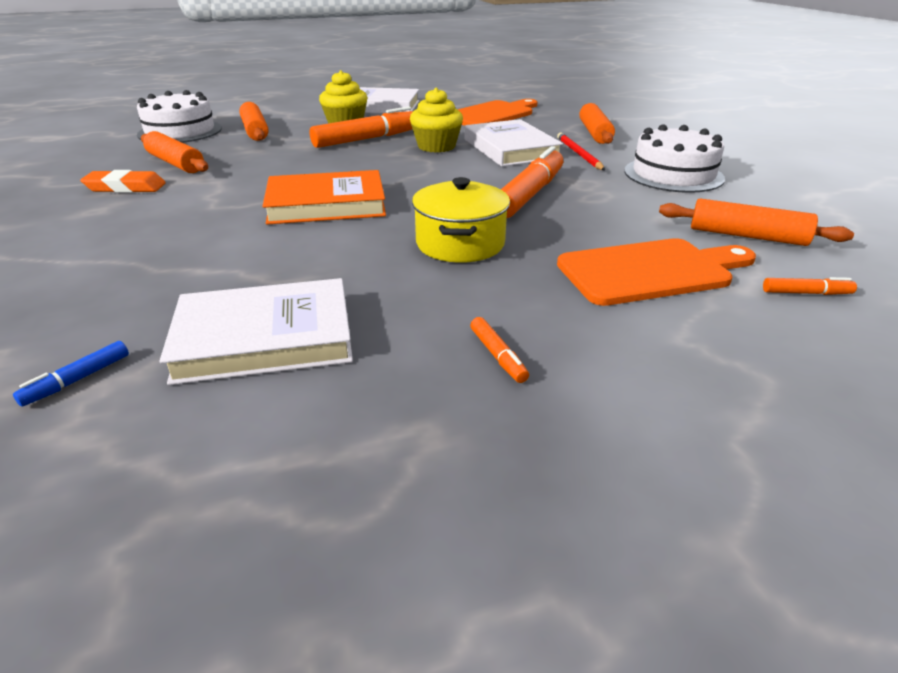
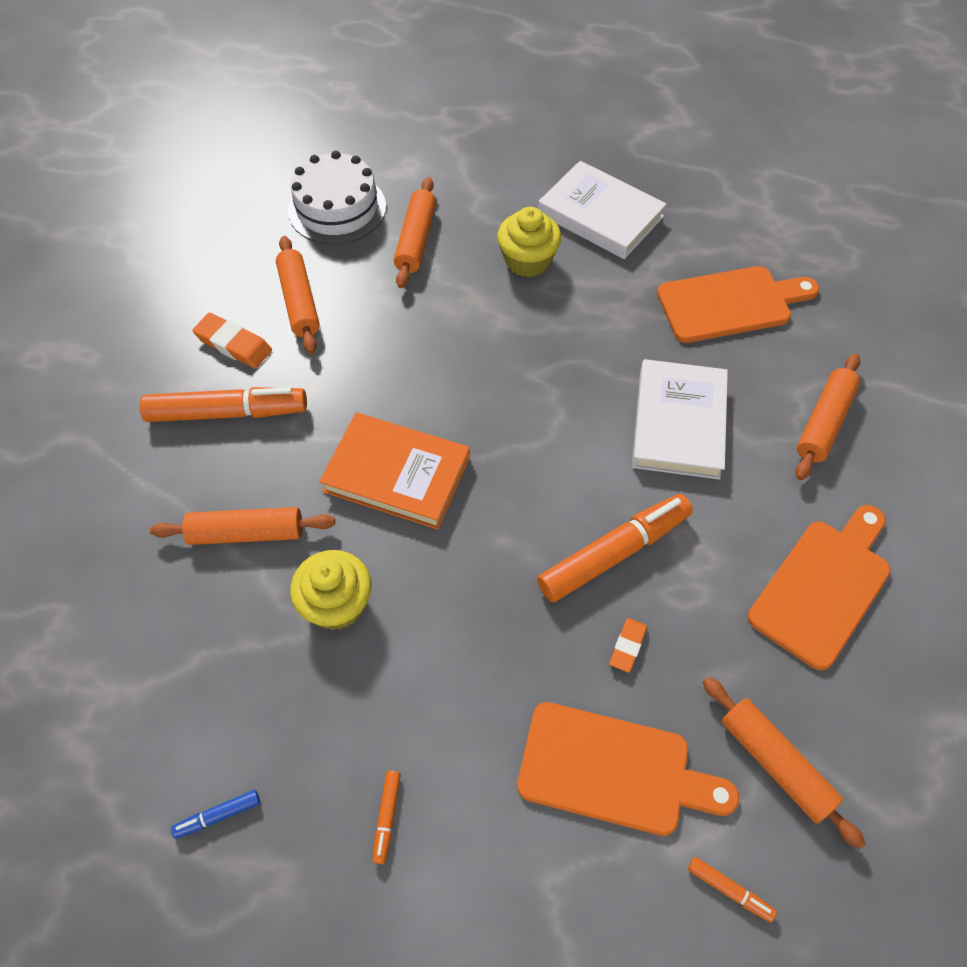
camera: 30 degrees right, 25 degrees up
(77, 380) = (97, 677): blue marker -> blue marker (218, 815)
(206, 257) = (246, 533): none -> orange rolling pin
(265, 338) = (236, 692): white book -> none
(368, 139) = (528, 320): orange marker -> orange marker (227, 413)
(436, 146) = (594, 377): yellow cupcake -> yellow cupcake (337, 604)
(460, 244) = (473, 622): yellow pot -> none
(578, 154) = (751, 476): red pencil -> none
(587, 222) = (627, 646): none -> orange eraser
(673, 174) = (823, 587): white cake -> orange cutting board

